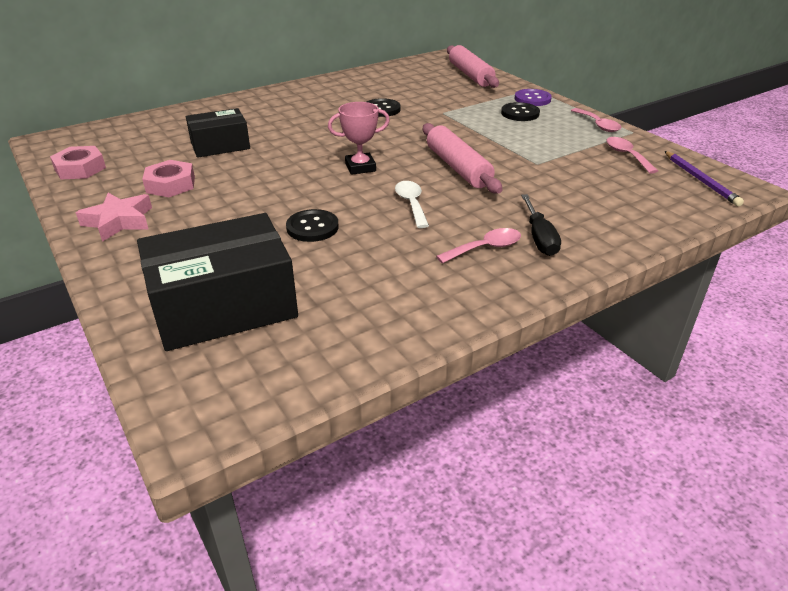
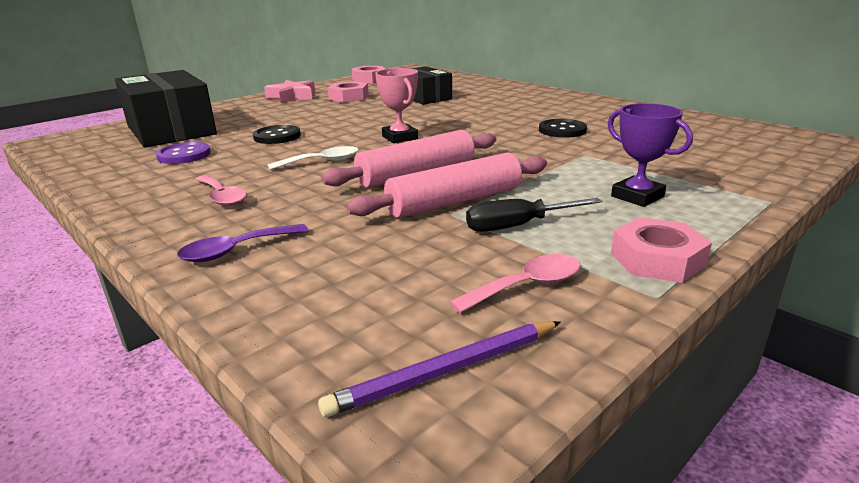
camera: 80 degrees right, 10 degrees down
(470, 75) = (763, 158): pink rolling pin -> pink rolling pin (454, 201)
(520, 113) = (637, 196): black button -> purple trophy
(532, 99) = (718, 203): purple button -> purple button (184, 155)
(539, 238) = (236, 222): black screwdriver -> black screwdriver (517, 226)
(588, 235) = (236, 250): none -> purple spoon
(598, 125) = (657, 259): pink spoon -> pink nut

